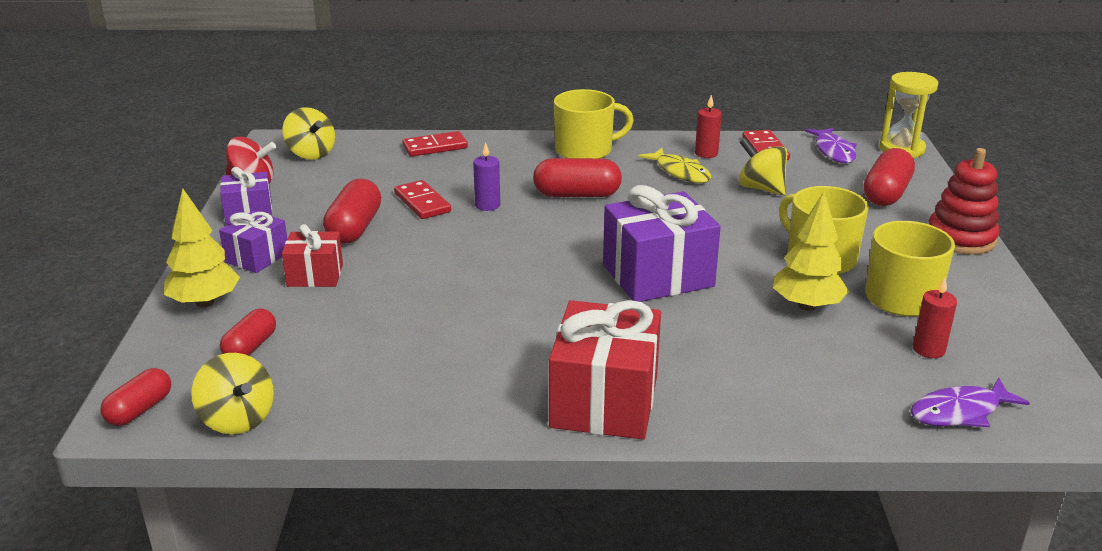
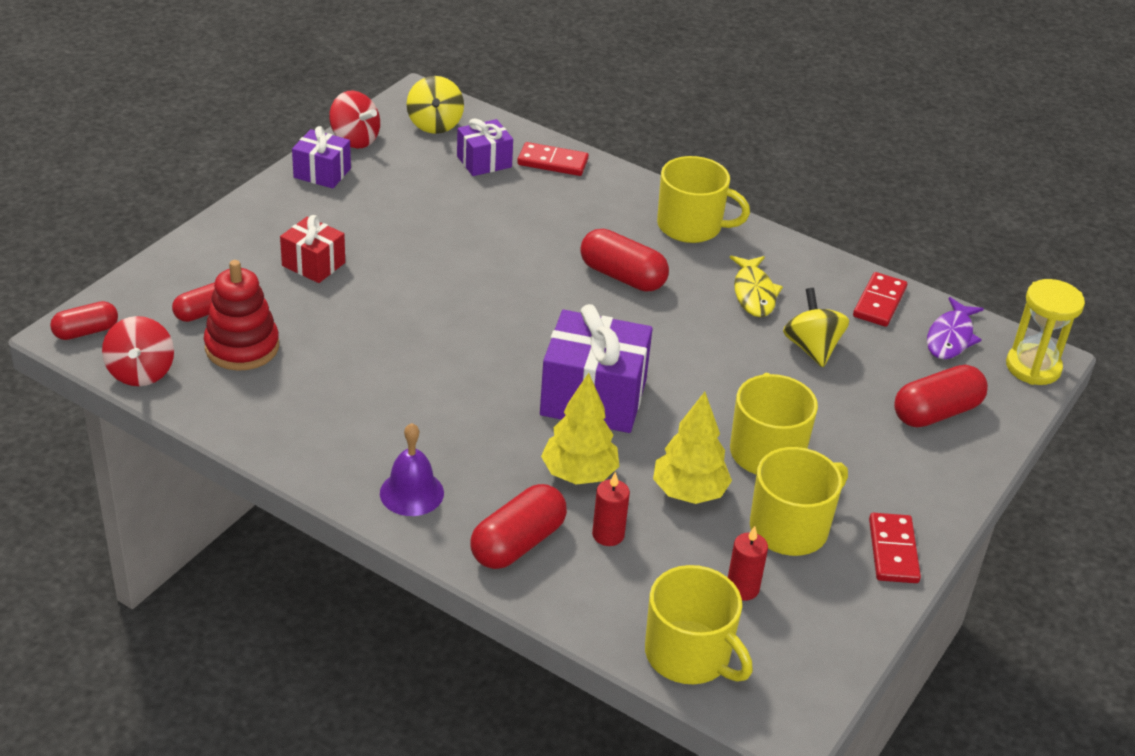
camera: 30 degrees right, 10 degrees up
(205, 302) = (209, 253): yellow tree -> yellow tree (579, 474)
(237, 419) = (141, 372): yellow spinning top -> red spinning top
(257, 257) = (286, 225): purple gift -> purple gift (484, 162)
(354, 228) = (390, 228): red capsule -> red capsule (517, 543)
(422, 202) = (475, 224): red domino -> red domino (893, 551)
(487, 205) = (528, 253): purple candle -> none
(604, 401) = (411, 493): red gift -> purple bell
(706, 153) = (809, 282): red candle -> red candle (608, 535)
(960, 412) = (689, 655): purple fish -> yellow mug
(961, 238) = (942, 498): red stacking toy -> red stacking toy (242, 347)

